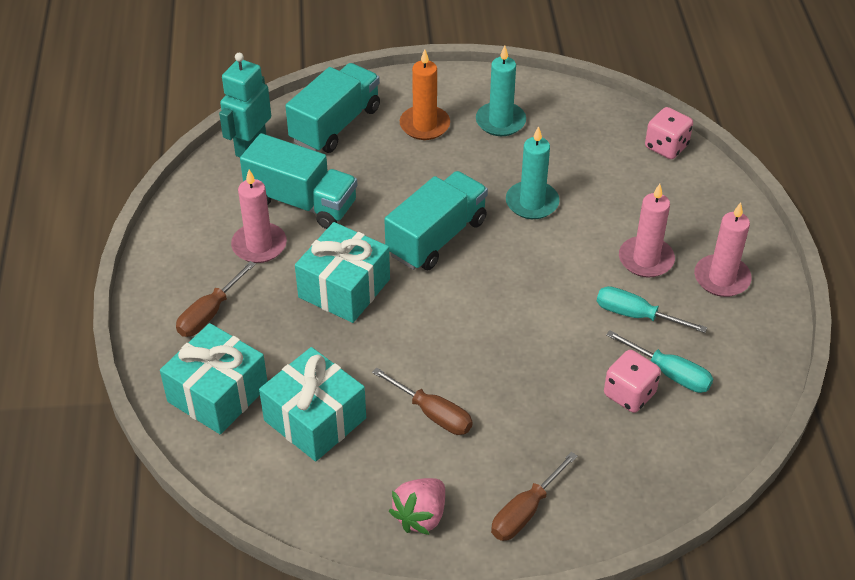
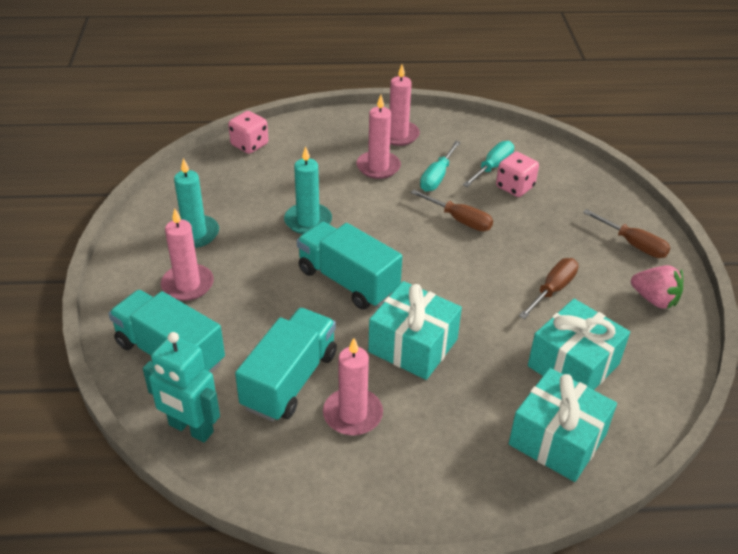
camera: 90 degrees left, 5 degrees down
(210, 313) = (451, 453): brown screwdriver -> brown screwdriver (459, 220)
(424, 125) = (187, 284): orange candle -> pink candle

